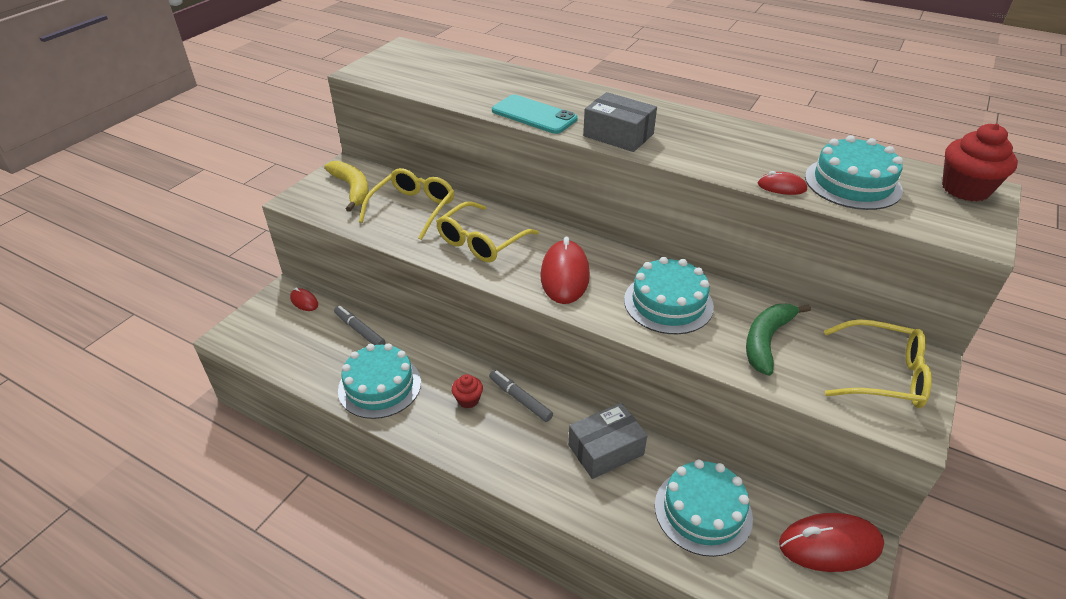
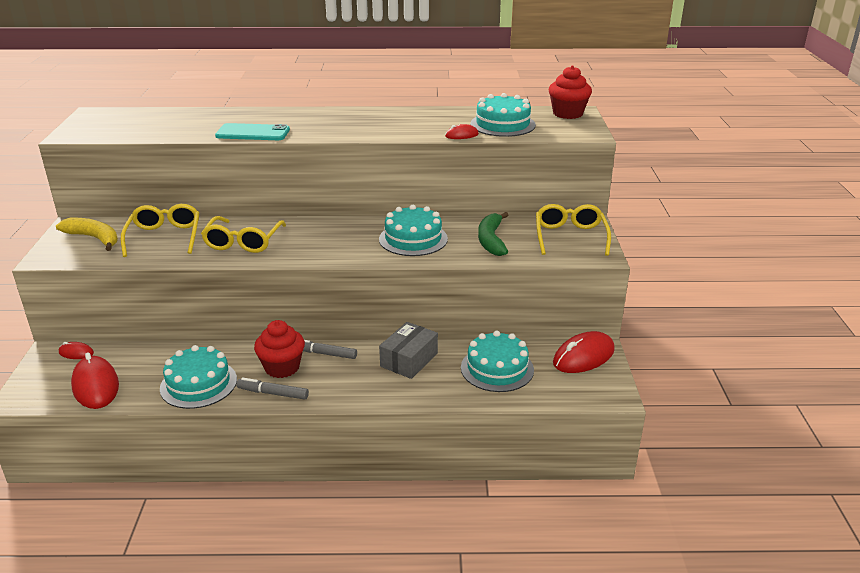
camera: 30 degrees left, 10 degrees down
(360, 330) = (149, 355): grey marker -> grey marker (273, 393)
(468, 400) = (282, 367): red cupcake -> red cupcake, size x1.82
(564, 275) = (326, 244): red mouse -> red mouse (95, 386)
(618, 135) = (328, 131): grey box -> none
(882, 375) = (570, 237): yellow glasses -> yellow glasses turned 75 degrees counterclockwise

